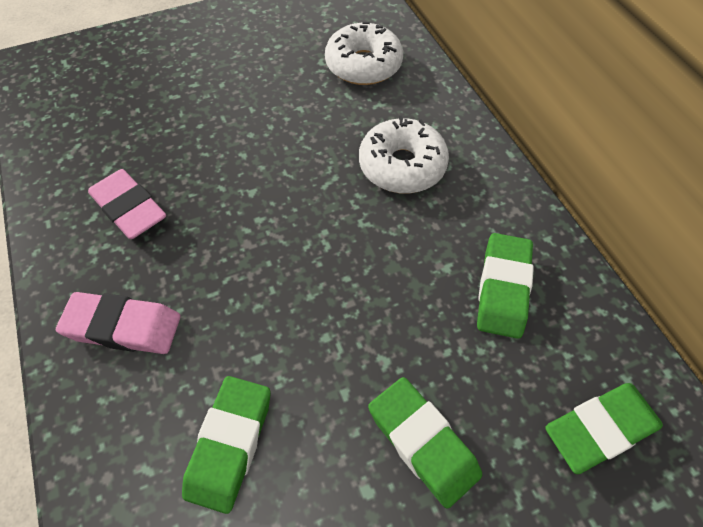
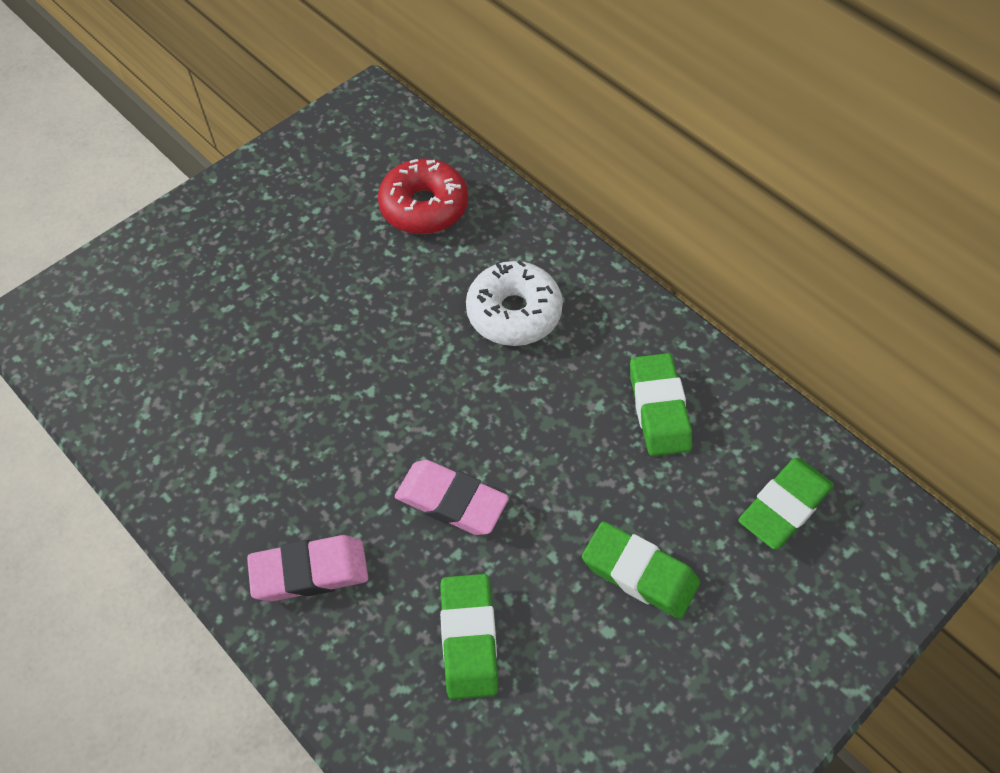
camera: 20 degrees left, 0 degrees up
(129, 209) = (248, 452): pink eraser -> pink eraser (451, 501)
(363, 65) = (424, 207): white donut -> red donut

